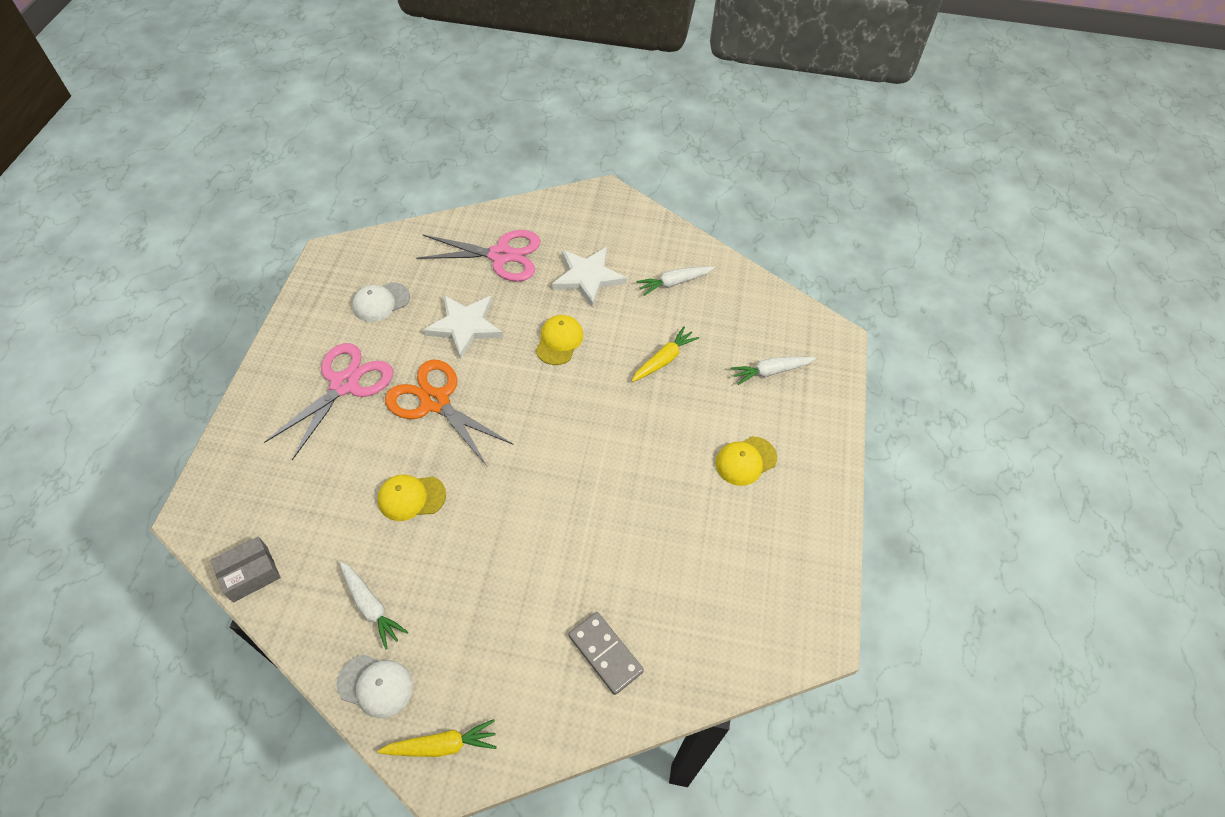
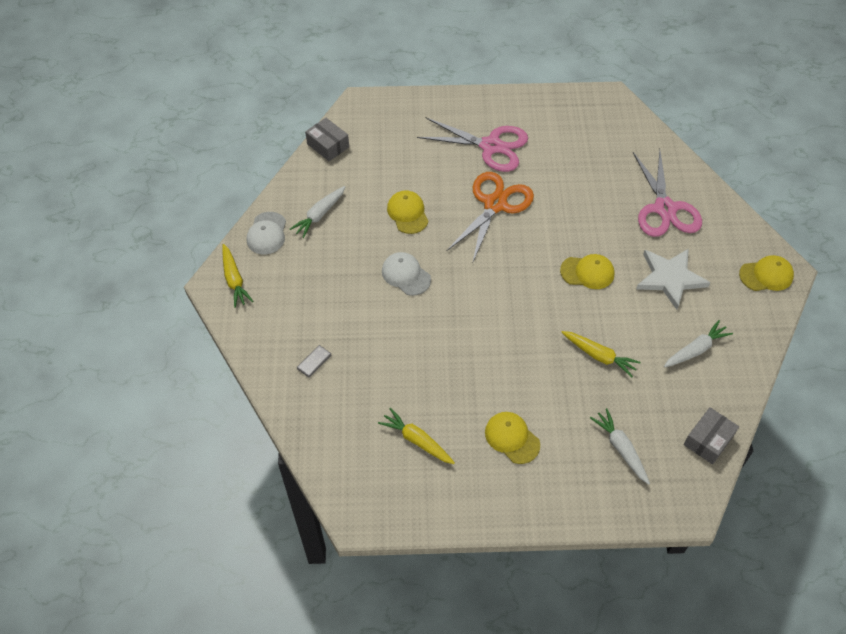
camera: 80 degrees right, 0 degrees up
(381, 302) = (577, 144): white cap -> white cap (406, 275)
(464, 326) = (576, 203): white star -> none
(605, 653) = (314, 362): grey domino -> grey domino, size x0.58
(606, 208) = (766, 275): none -> yellow cap
(674, 283) = (695, 349): white carrot -> white carrot turned 90 degrees clockwise
(734, 555) = (417, 440): none -> yellow carrot
(771, 304) = (708, 440): none -> grey box

